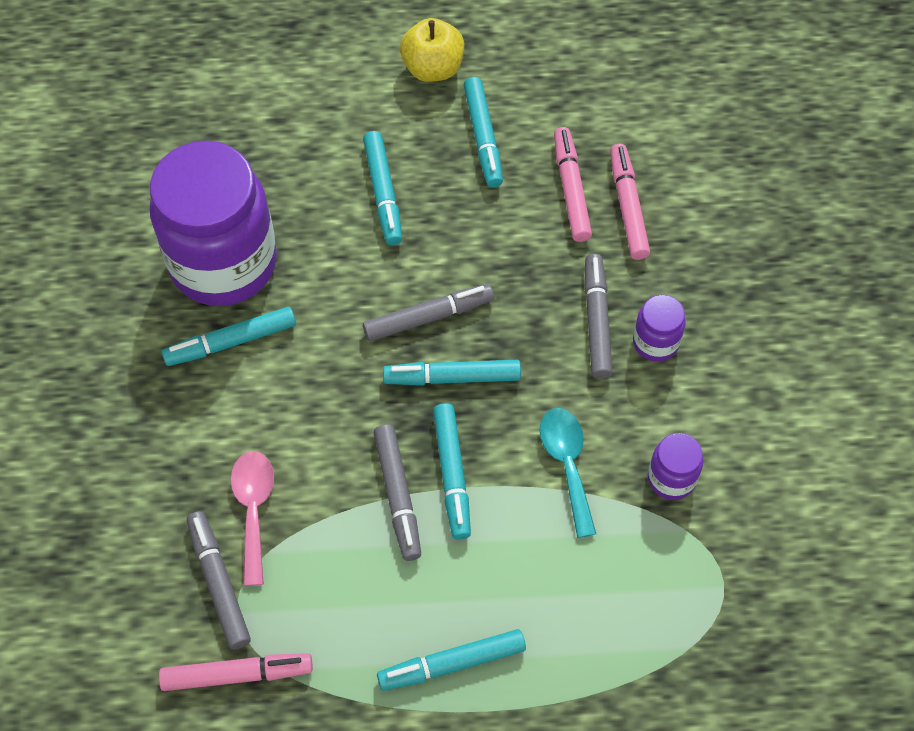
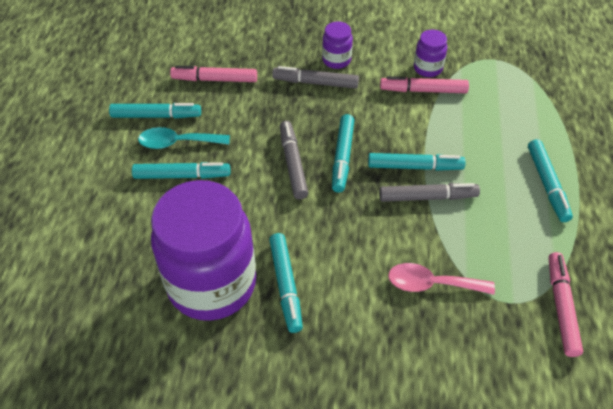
camera: 80 degrees left, 10 degrees down
(219, 583) = (490, 312): grey marker -> none
(433, 68) = (84, 134): yellow apple -> none
(567, 464) = (413, 111): turquoise spoon -> turquoise spoon (177, 143)
(628, 206) = (237, 56): pink marker -> pink marker (423, 90)

